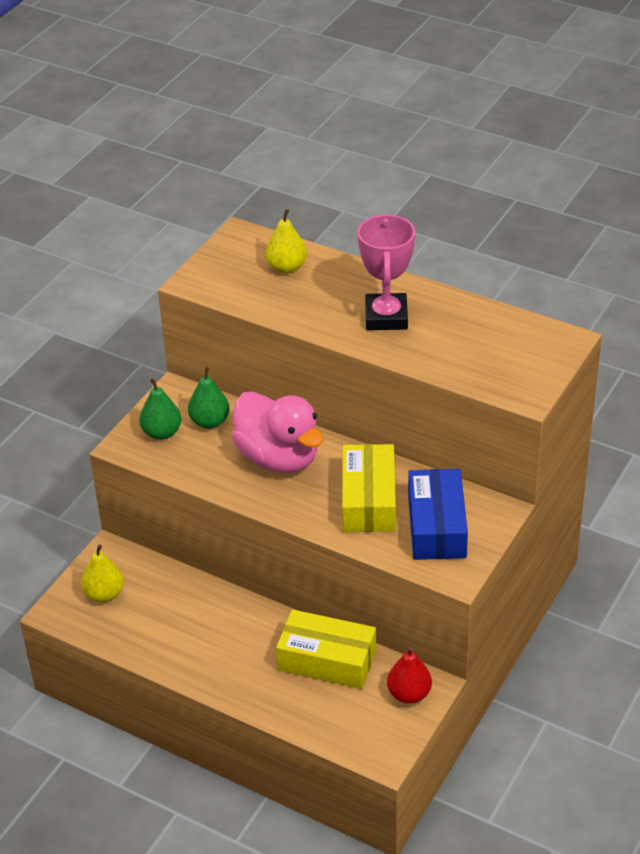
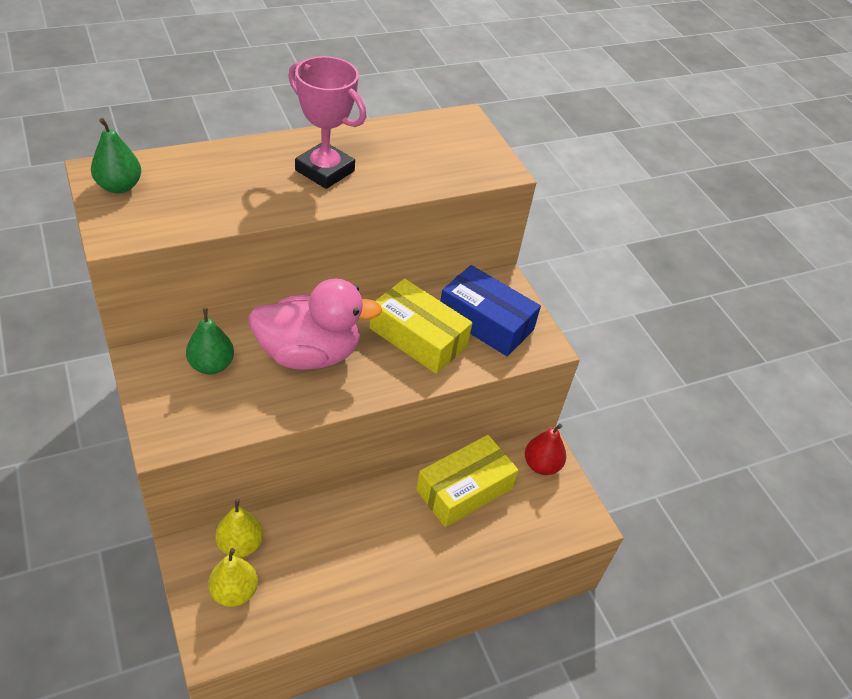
camera: 60 degrees left, 5 degrees up
(162, 433) = (181, 404): green pear -> green pear (119, 186)
(286, 268) = (185, 176): yellow pear -> yellow pear (240, 544)

